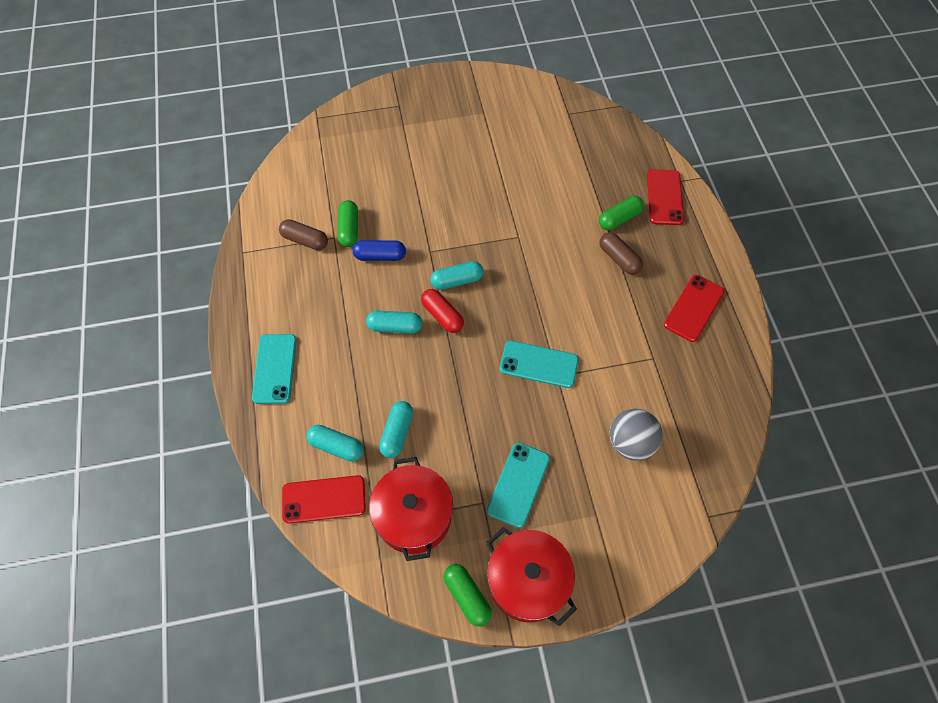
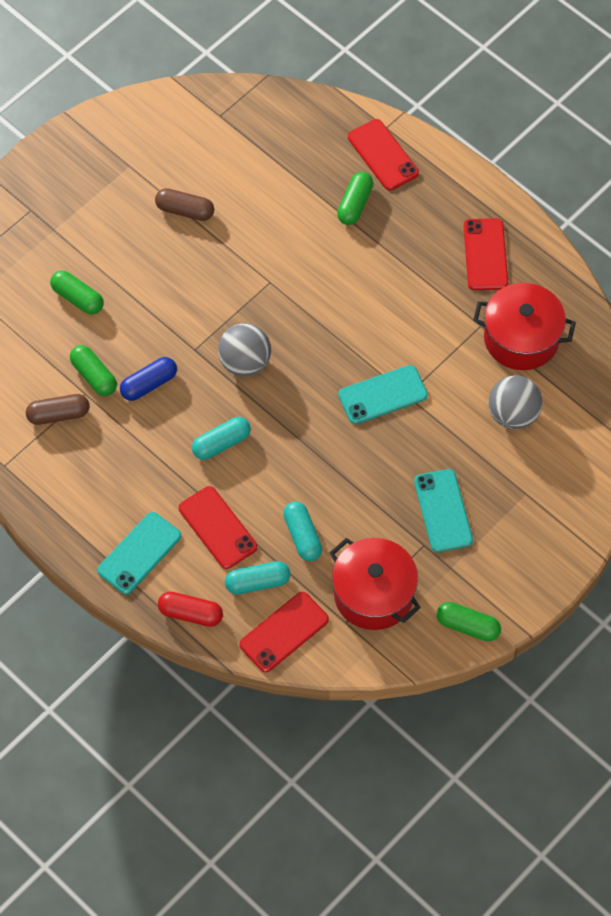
camera: 35 degrees left, 0 degrees up
(274, 368) = (139, 553): turquoise phone -> turquoise phone turned 75 degrees clockwise
(342, 386) = (217, 528): none -> red phone
(381, 174) = (77, 298): none -> green capsule
(442, 315) = (258, 405): red capsule -> red capsule (190, 613)
(457, 280) = (245, 362): turquoise capsule -> grey ball
(527, 581) = (508, 582): red pot -> red pot (521, 338)
(619, 258) = (383, 246): brown capsule -> brown capsule (185, 210)

